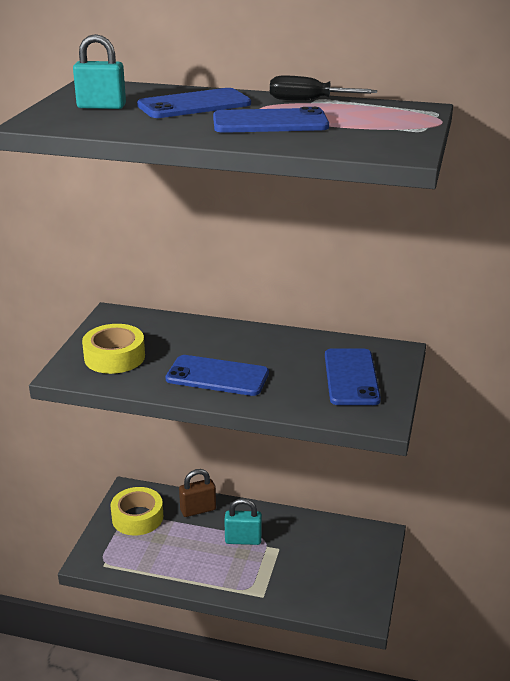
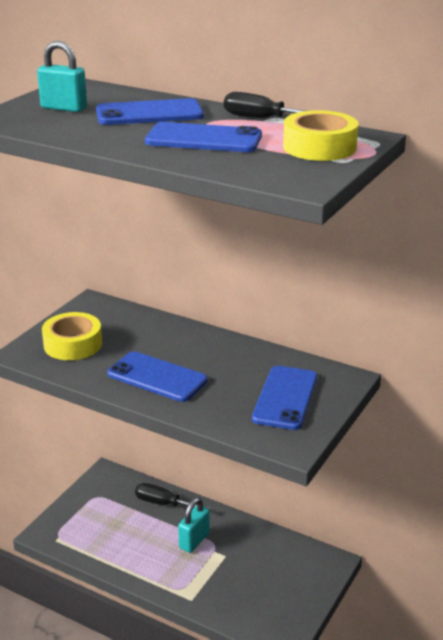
camera: 15 degrees right, 0 degrees up
(137, 517) = (104, 500): yellow tape -> yellow tape (319, 147)
(198, 510) = (163, 503): brown padlock -> black screwdriver
(243, 540) = (194, 541): turquoise padlock -> turquoise padlock turned 75 degrees counterclockwise

